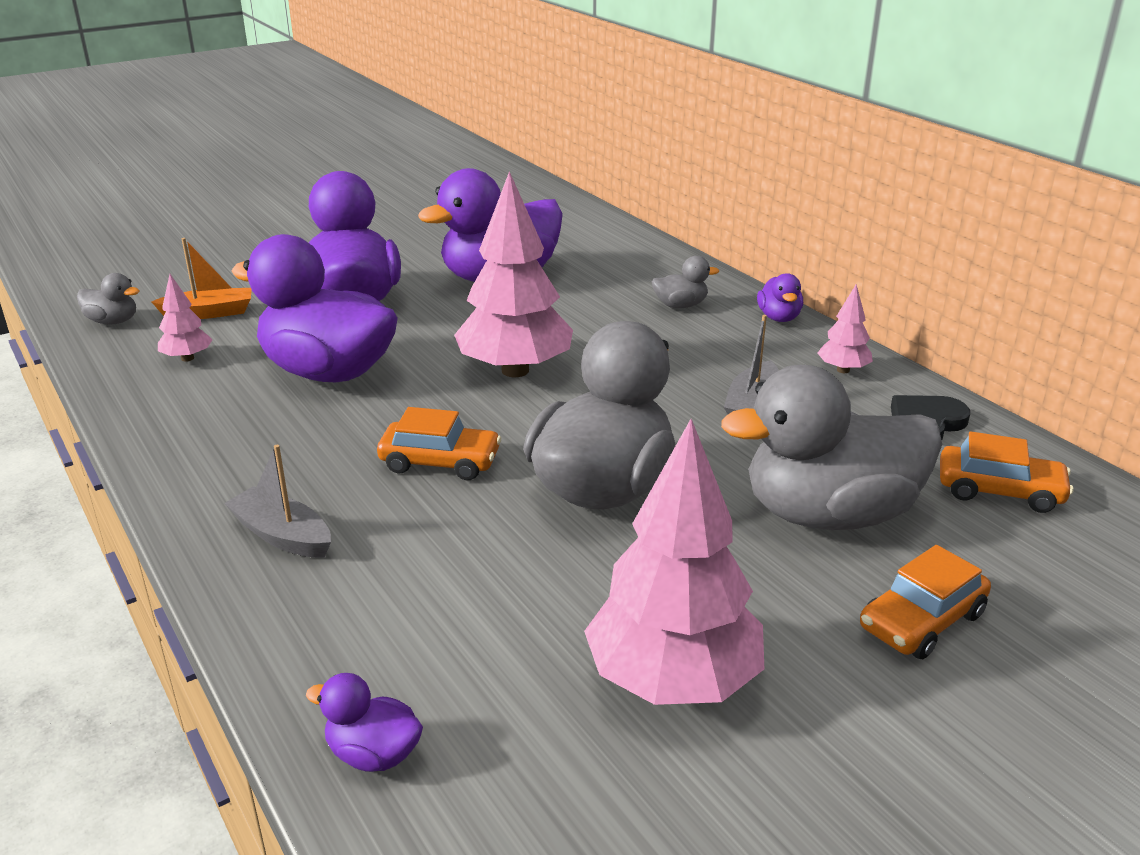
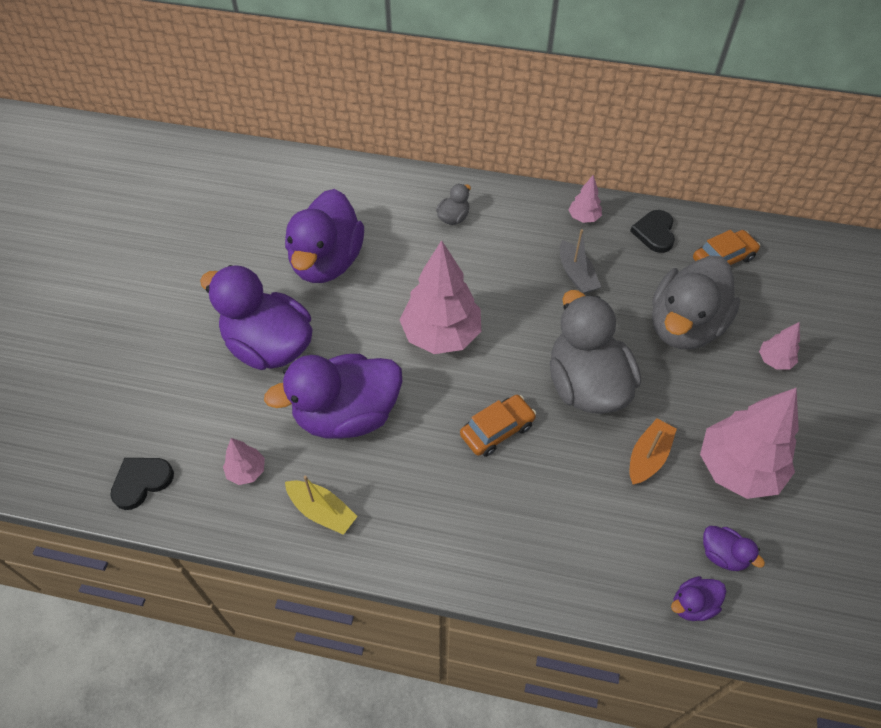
camera: 45 degrees left, 25 degrees up
(113, 321) = (141, 482): grey duck -> black heart
(187, 415) = (322, 511): none -> yellow boat
(209, 313) = (194, 425): orange boat -> orange boat (648, 457)
(282, 535) = (496, 539): grey boat -> none
(779, 318) = (511, 194): purple duck -> purple duck (723, 555)
(922, 621) = (774, 360): orange car -> pink tree

